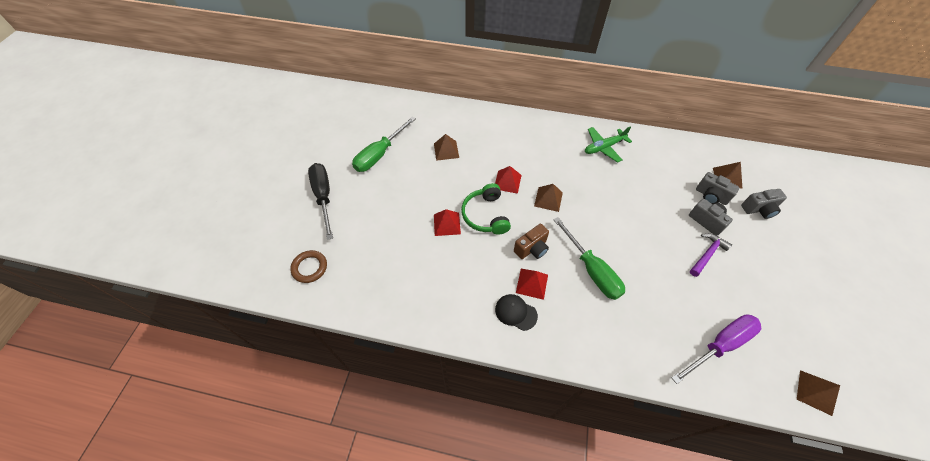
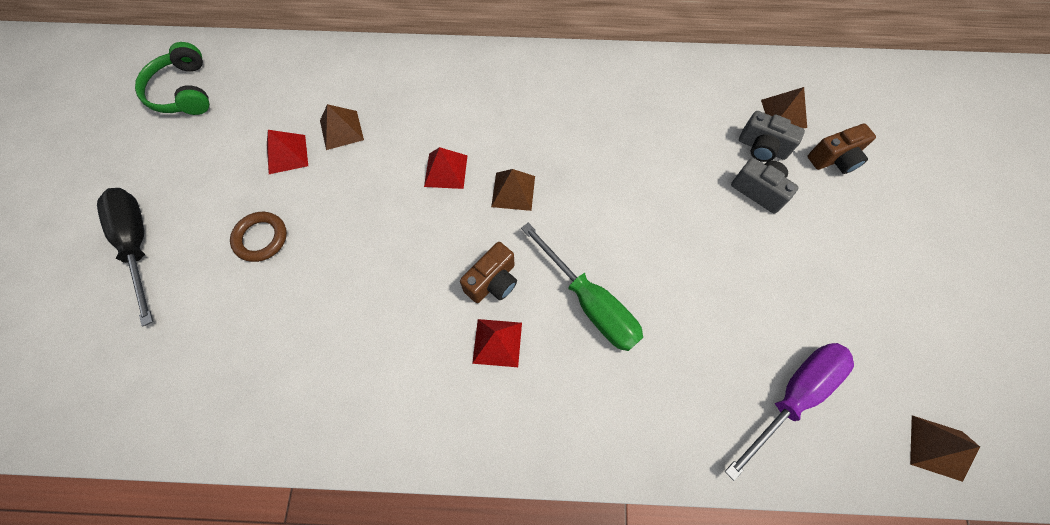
camera: 10 degrees left, 10 degrees up
(309, 268) = (122, 378): brown ring -> brown ring (261, 238)
(380, 154) = (230, 153): green screwdriver -> none
(447, 224) = (351, 260): red pyramid -> red pyramid (287, 154)
(485, 215) = (414, 235): green headphones -> green headphones (183, 91)
(515, 312) = (475, 398): black cap -> none
(603, 147) = (594, 89): green plane -> none
(707, 254) = (763, 247): purple hammer -> none
(759, 209) = (834, 159): grey camera -> brown camera

